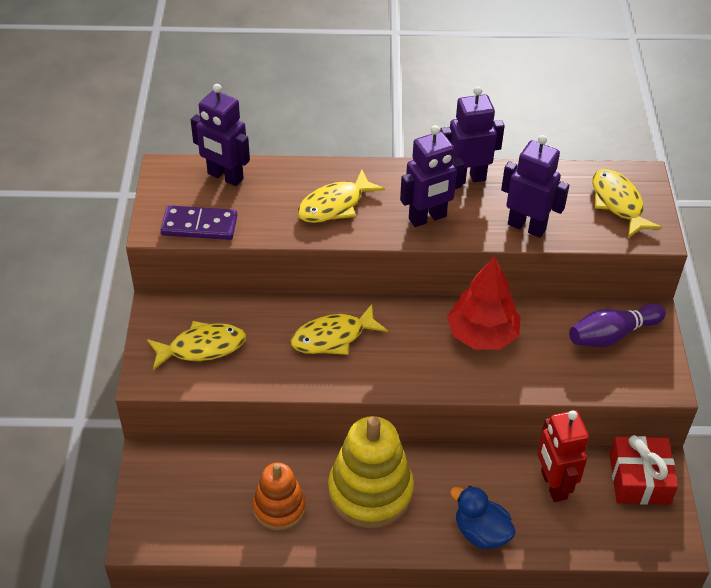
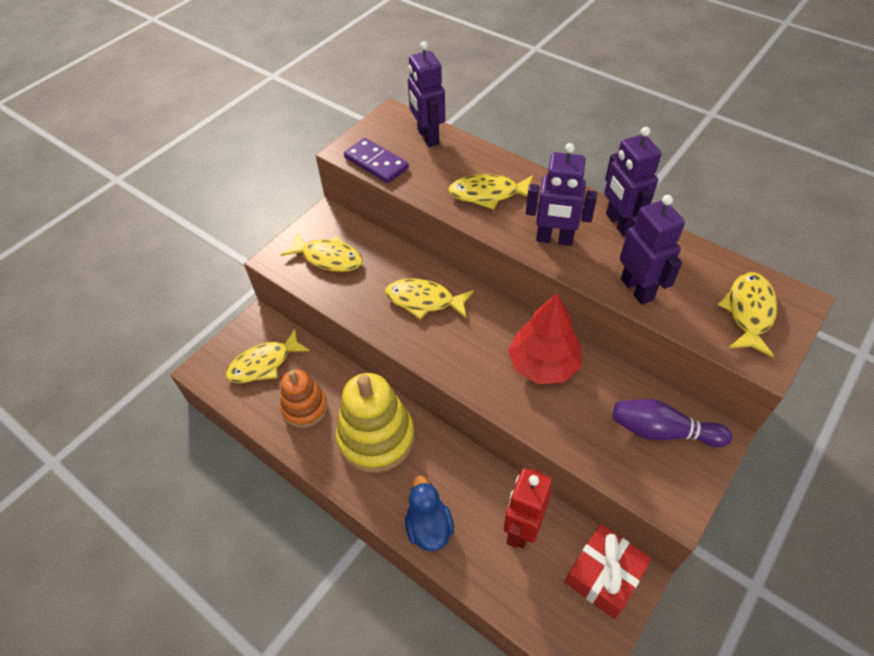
camera: 40 degrees right, 5 degrees up
(197, 494) = (264, 364): none -> yellow fish
(467, 178) = (619, 223): purple robot -> purple robot turned 135 degrees counterclockwise

